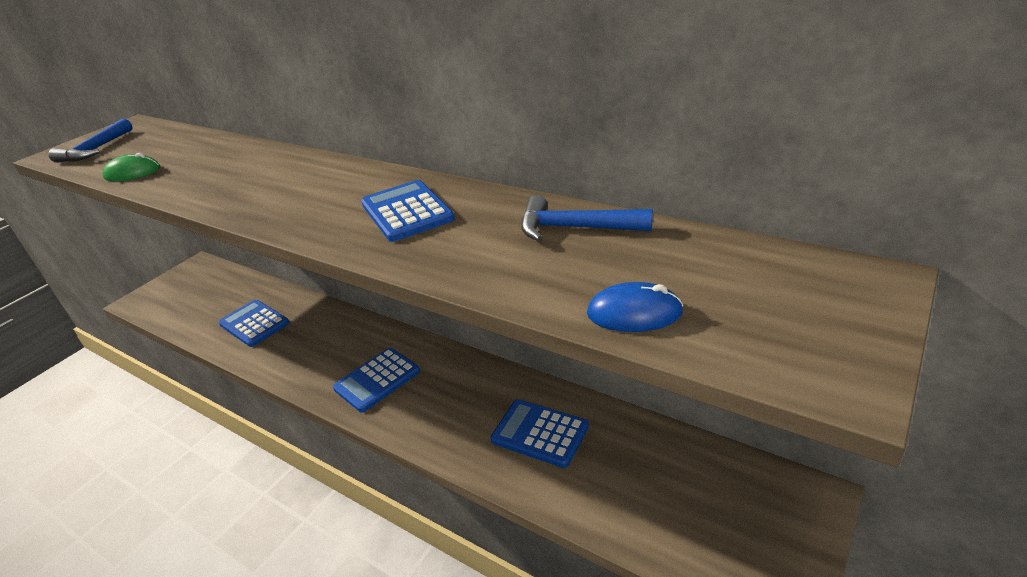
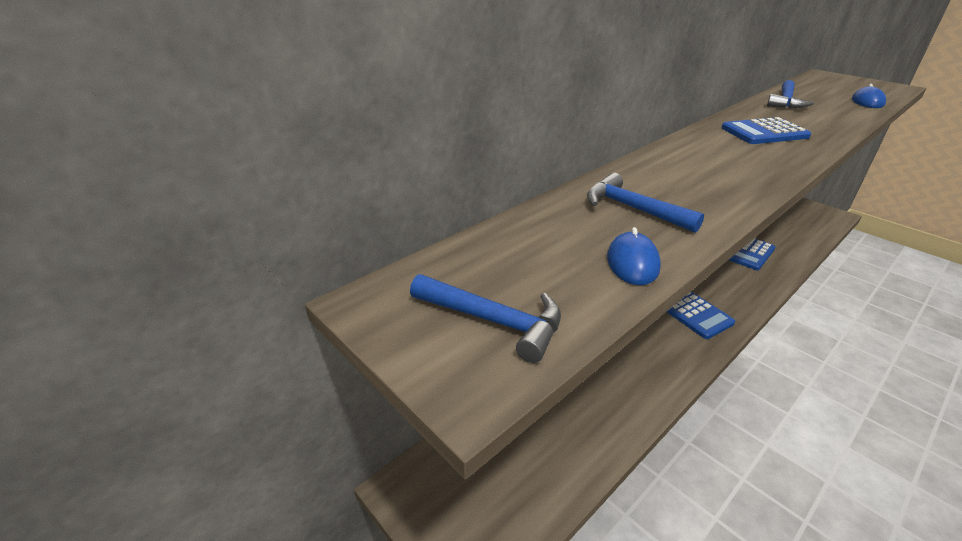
camera: 80 degrees left, 0 degrees up
(132, 173) = (632, 262): green mouse -> blue mouse
(210, 165) = (633, 208): none -> blue hammer
(254, 324) = (590, 401): blue calculator -> none

